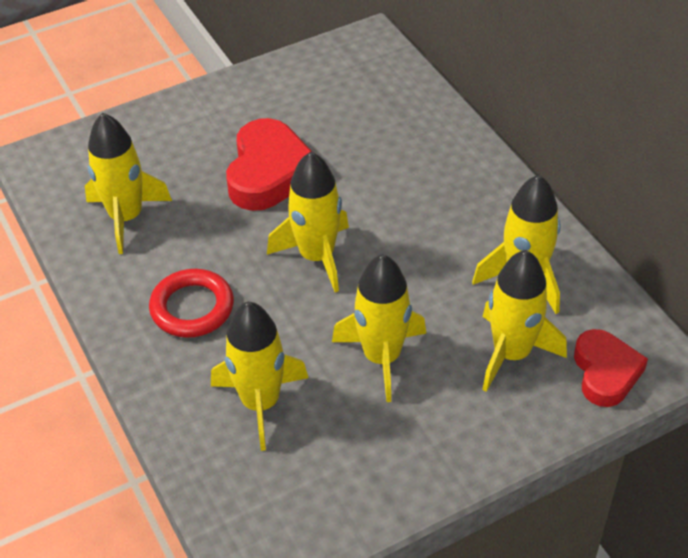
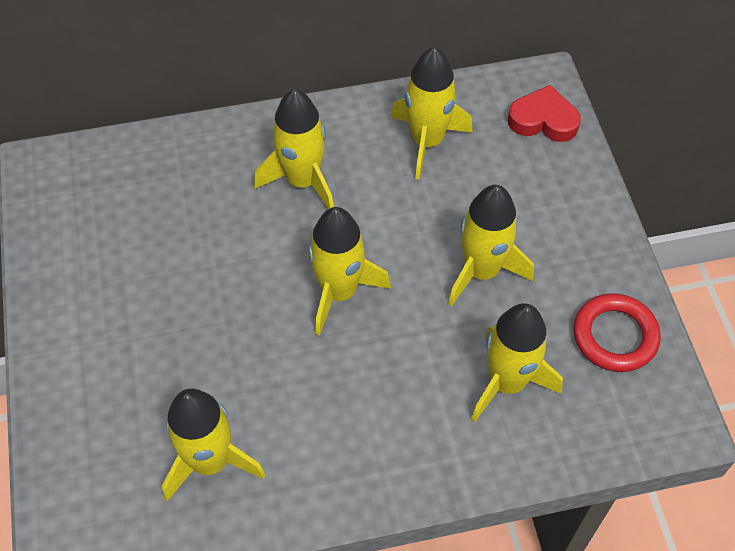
camera: 75 degrees left, 10 degrees up
(192, 307) = (368, 419): red ring -> red ring (615, 336)
(269, 172) = (202, 306): red heart -> none
(511, 353) = (505, 175): yellow rocket -> yellow rocket (302, 181)

